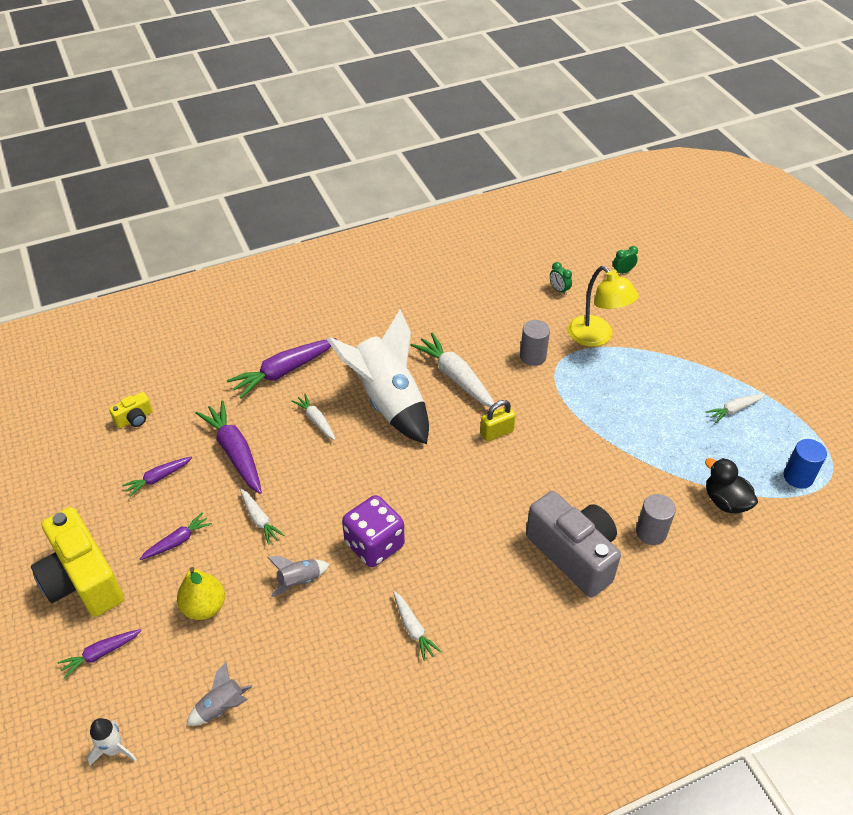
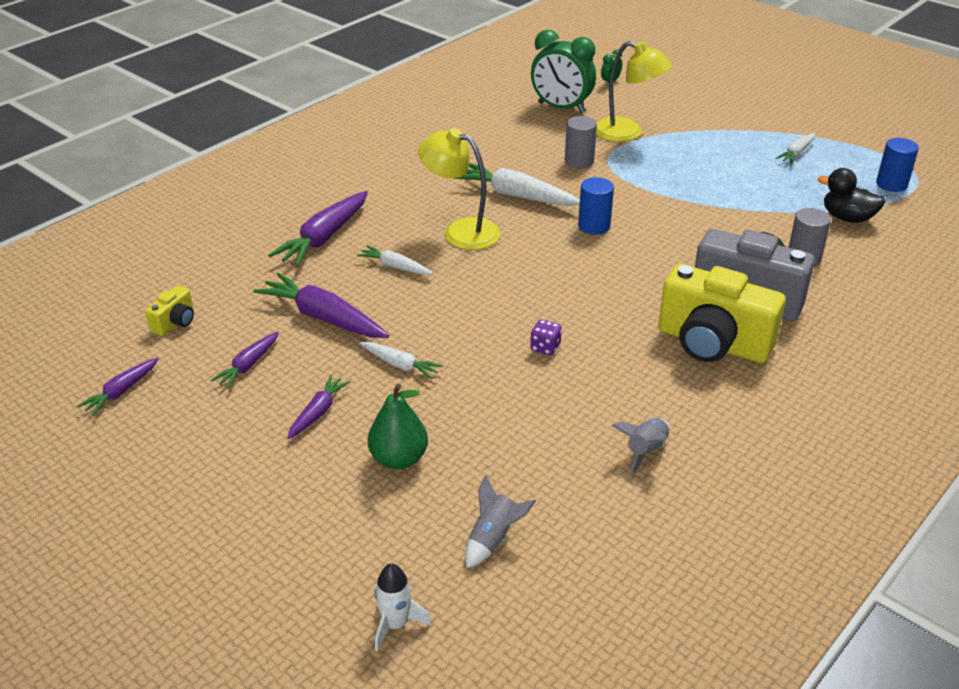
camera: 25 degrees left, 10 degrees down
(83, 580) = (226, 483): yellow camera -> yellow camera (712, 343)
(101, 654) = (305, 543): purple carrot -> purple carrot (121, 391)
(204, 607) = (399, 459): yellow pear -> green pear
(299, 581) = (489, 402): grey rocket -> grey rocket (645, 451)
(374, 544) = (545, 347): purple dice -> purple dice, size x0.45
(388, 401) = (461, 231): white rocket -> yellow lamp
(413, 628) = (644, 401): white carrot -> none
(497, 432) = (594, 226): yellow padlock -> blue cylinder
(559, 290) = (561, 108): green clock -> green clock, size x2.33

